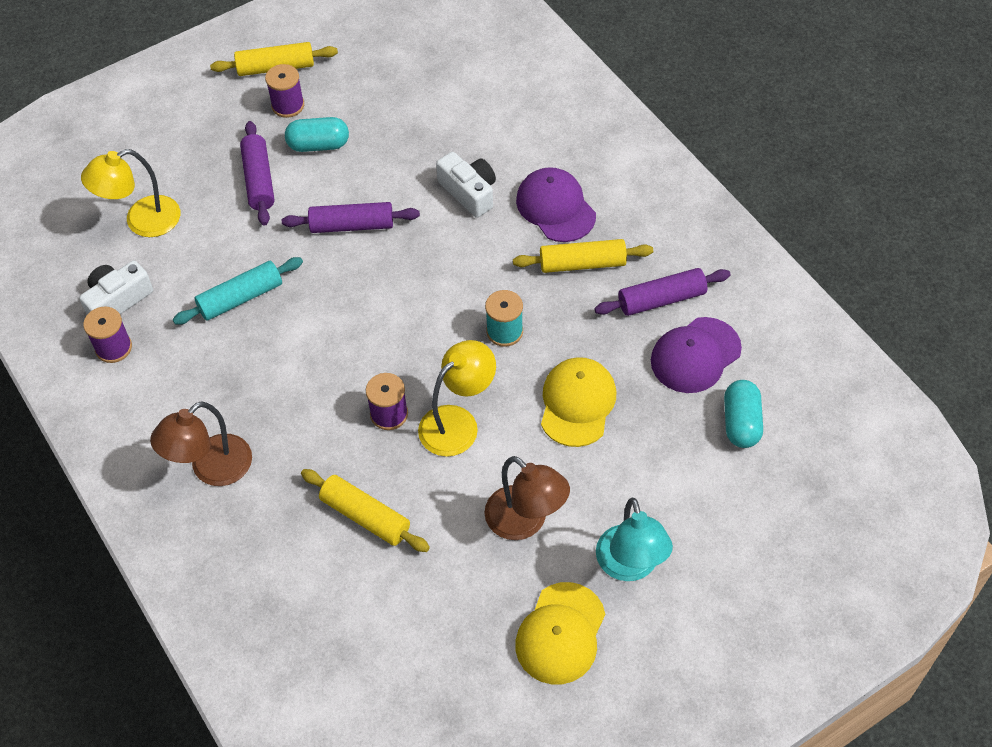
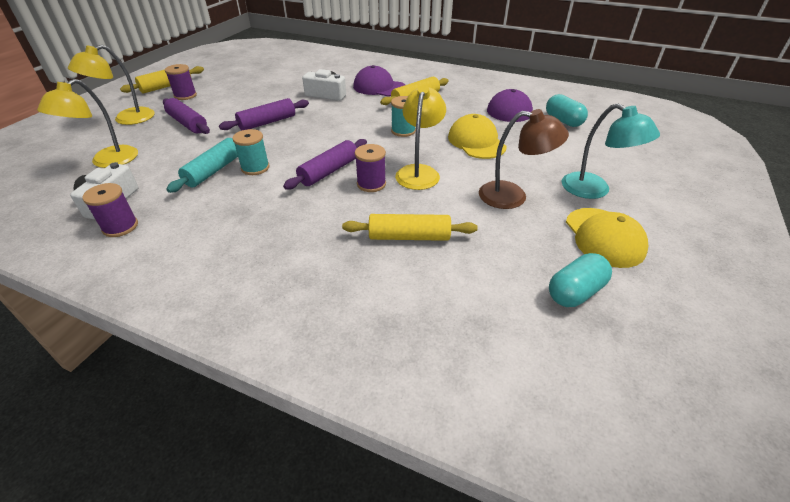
camera: 35 degrees left, 15 degrees down
(195, 134) = (126, 119): none -> yellow lamp
(212, 469) = (262, 261): brown lamp -> none
(285, 316) = (255, 168): none -> turquoise spool
(318, 145) = (218, 103): turquoise capsule -> turquoise capsule (575, 292)
(661, 299) = (469, 98): purple rolling pin -> purple rolling pin (329, 171)

